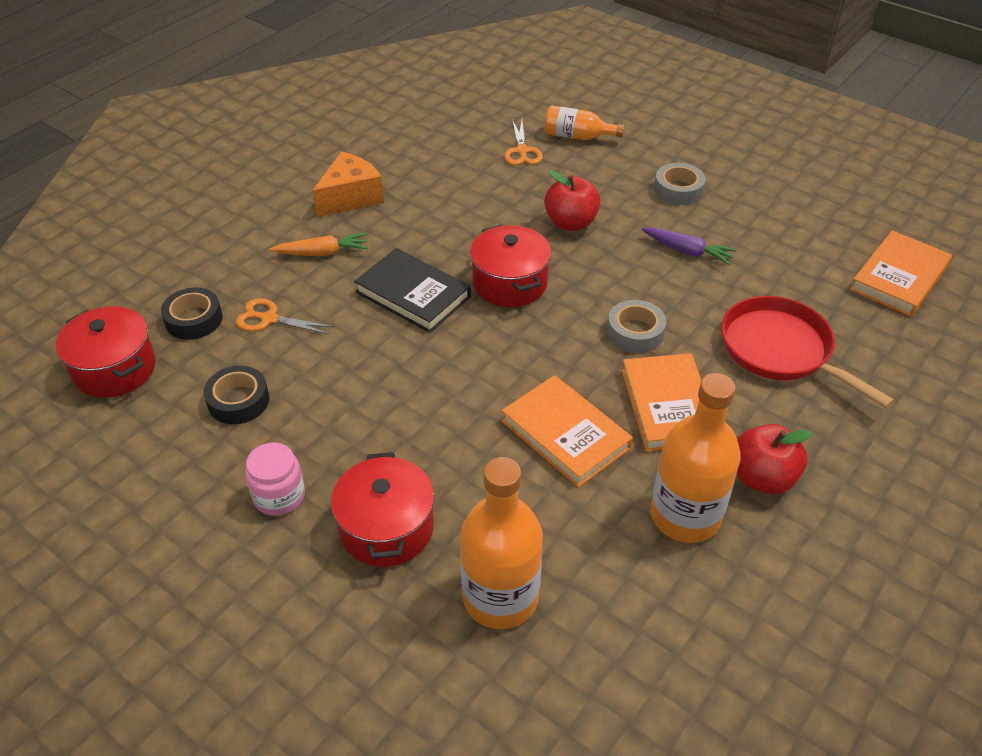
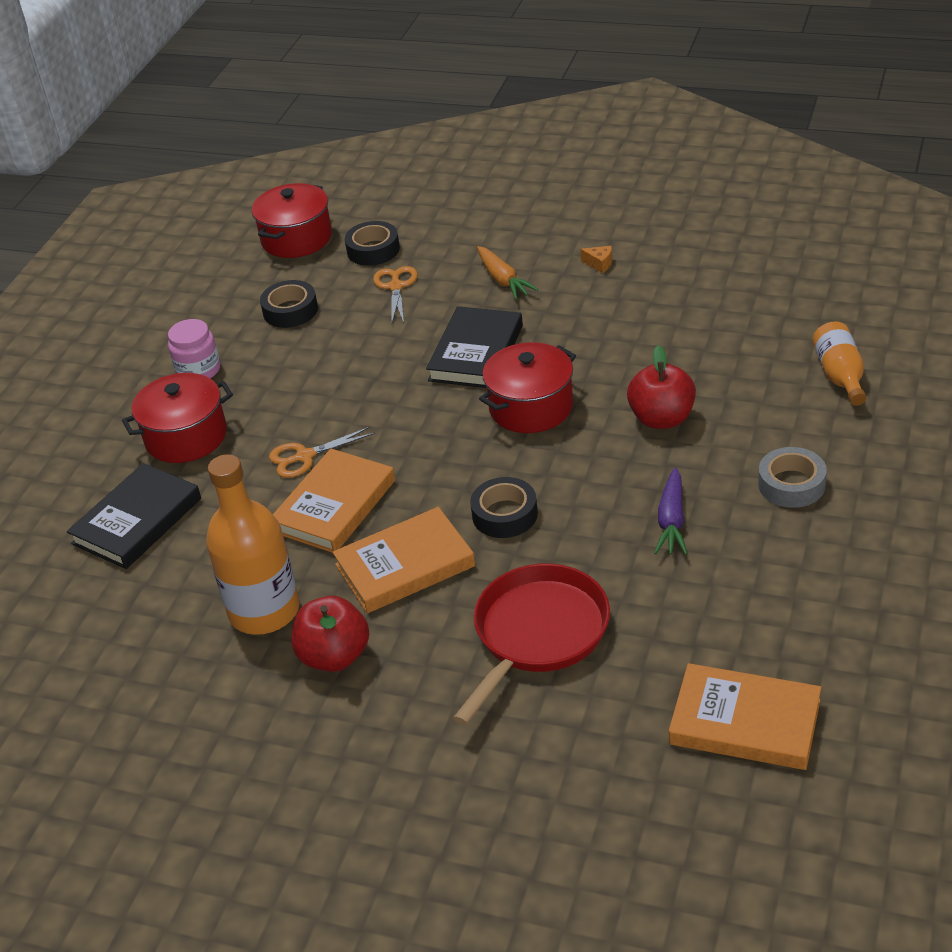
camera: 75 degrees right, 5 degrees down
(350, 197) = (599, 264): orange cheese -> orange cheese, size x0.41
(500, 597) = (137, 521): orange bottle -> black book
(522, 151) = (773, 344): orange scissors -> orange scissors (305, 456)
(635, 332) = (505, 514): grey tape -> black tape

